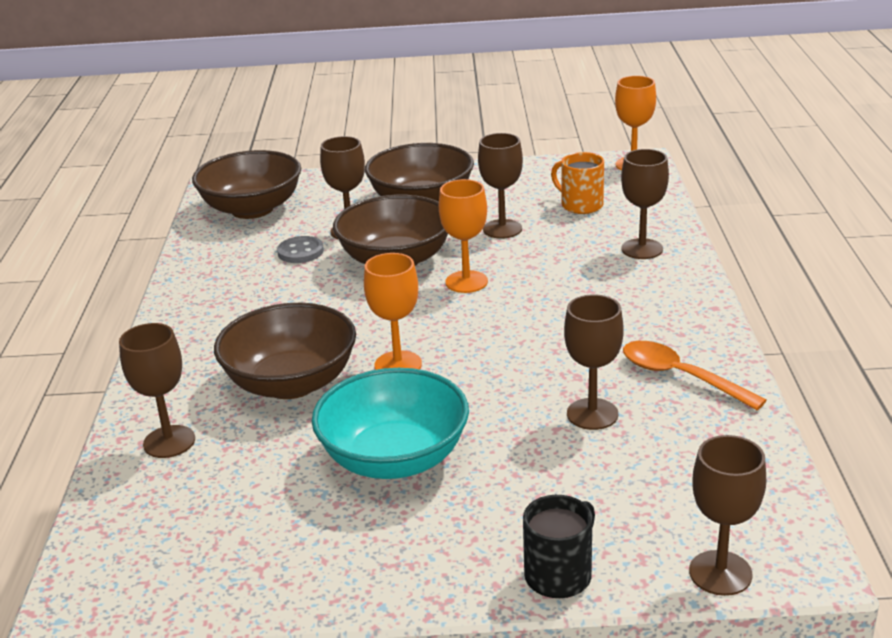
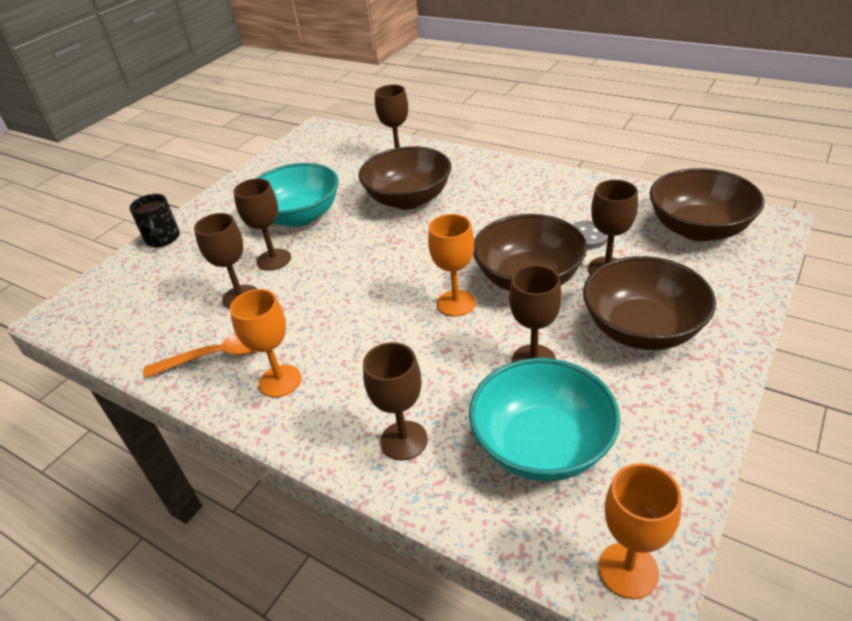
camera: 125 degrees right, 10 degrees up
(398, 365) = (382, 240): orange goblet -> orange goblet (280, 381)
(580, 205) = (542, 445): orange mug -> turquoise bowl
(720, 573) = (91, 285): brown goblet -> brown goblet (274, 260)

